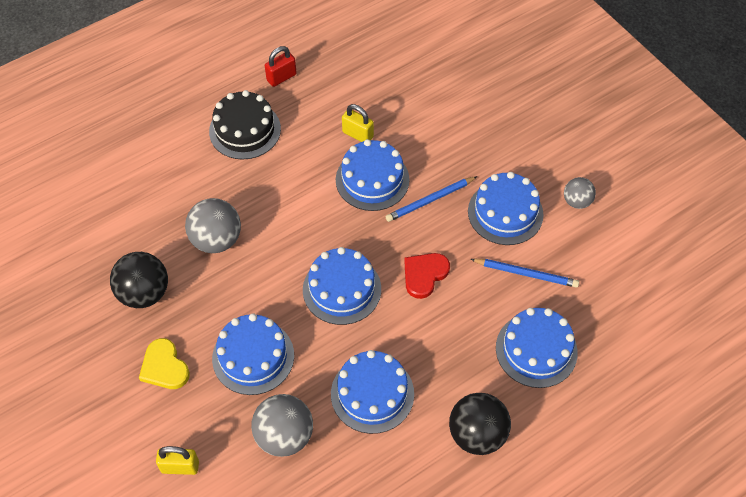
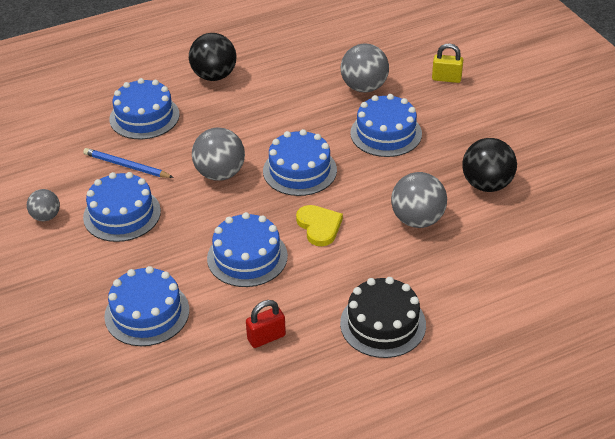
camera: 170 degrees left, 15 degrees down
(164, 367) = (463, 134): yellow heart -> yellow heart (319, 226)
(281, 77) = (331, 385): red padlock -> red padlock (266, 337)
(357, 134) = (251, 305): yellow padlock -> none
(372, 394) = (289, 103): blue cake -> blue cake (147, 313)
(424, 275) = (220, 174): red heart -> grey ball
(430, 200) = (193, 232): blue pencil -> none

